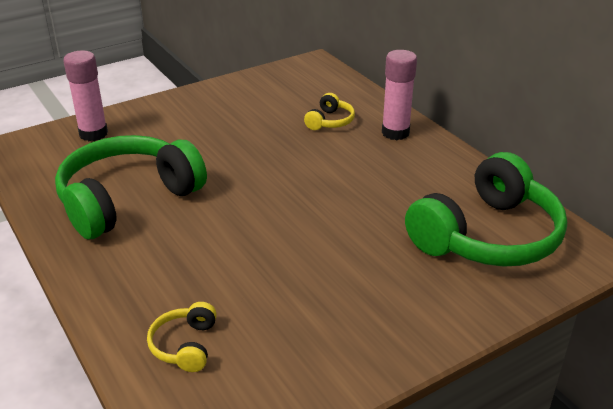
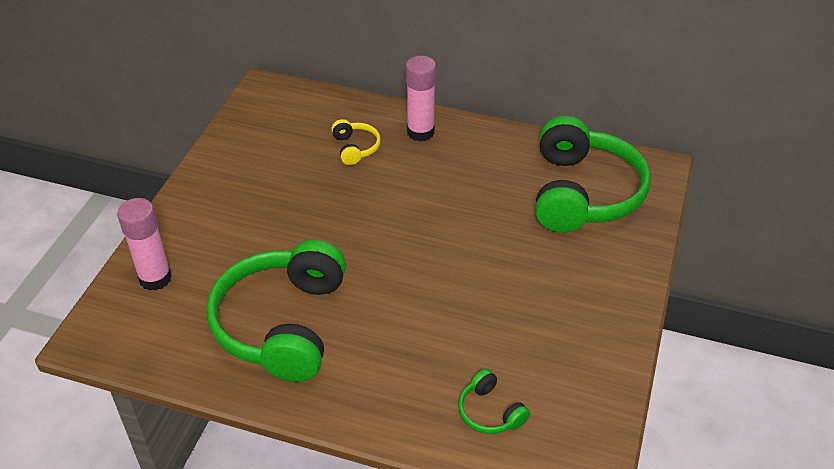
camera: 40 degrees left, 10 degrees up
(185, 345) = (490, 412): yellow headphones -> green headphones

